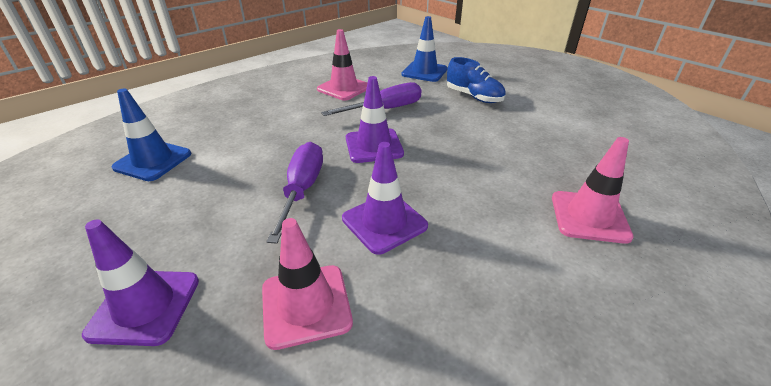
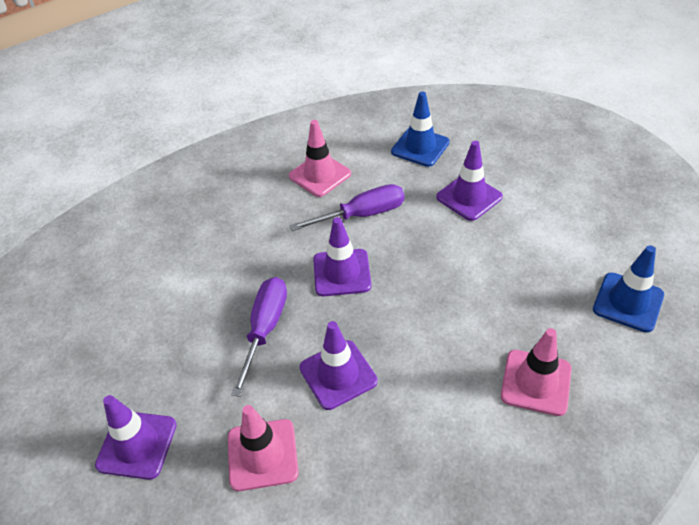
camera: 10 degrees right, 10 degrees up
(153, 161) = (123, 281): blue traffic cone -> blue traffic cone (628, 302)
(474, 97) = (469, 197): blue shoe -> purple traffic cone

